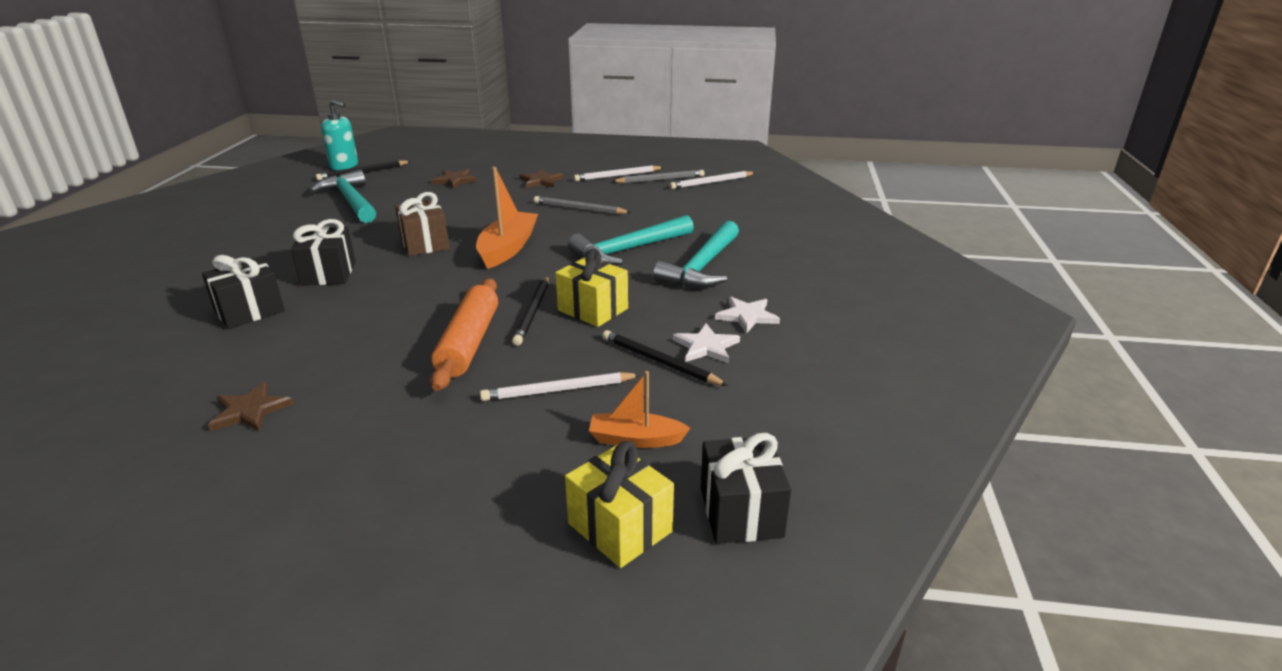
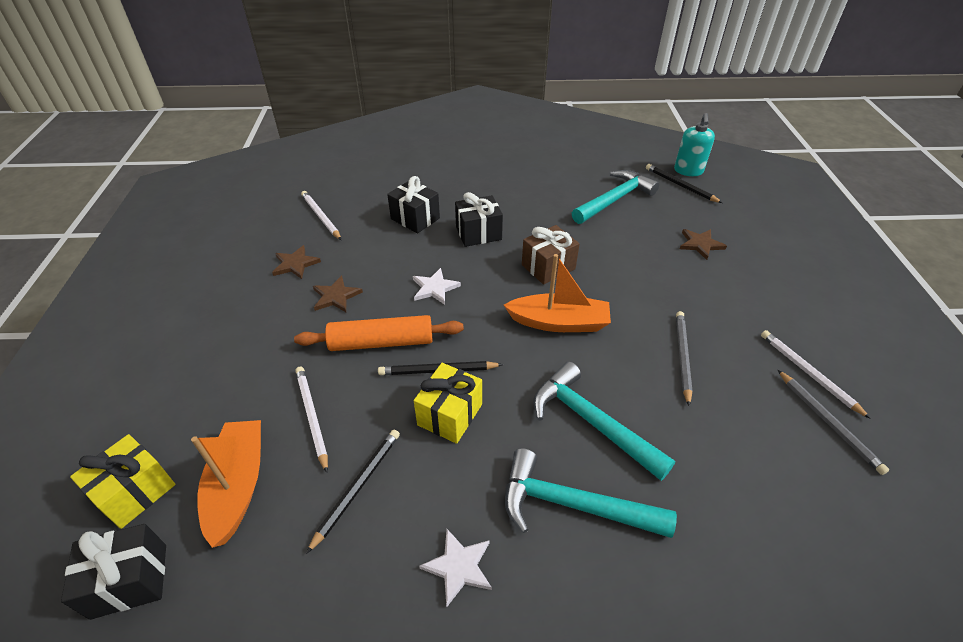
camera: 80 degrees right, 15 degrees up
(541, 181) = (742, 307): brown star -> brown star (336, 296)
(636, 439) = (238, 486): orange boat -> orange boat, size x1.61
(706, 346) = (388, 527): white star -> white star (434, 288)
(711, 182) = (863, 489): white pencil -> white pencil (321, 217)

